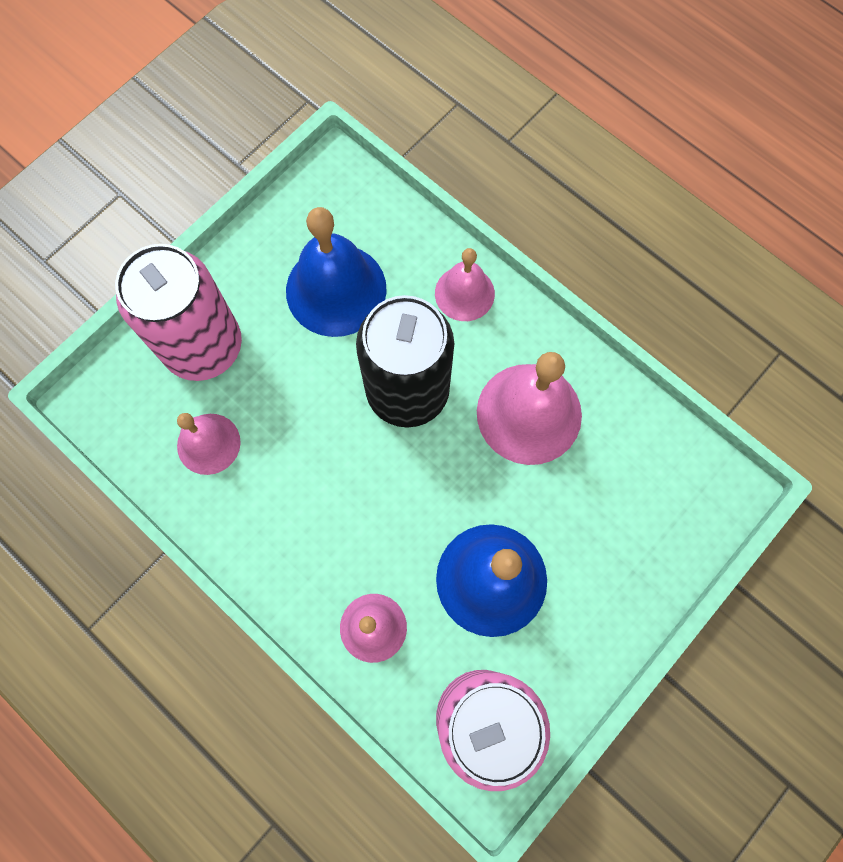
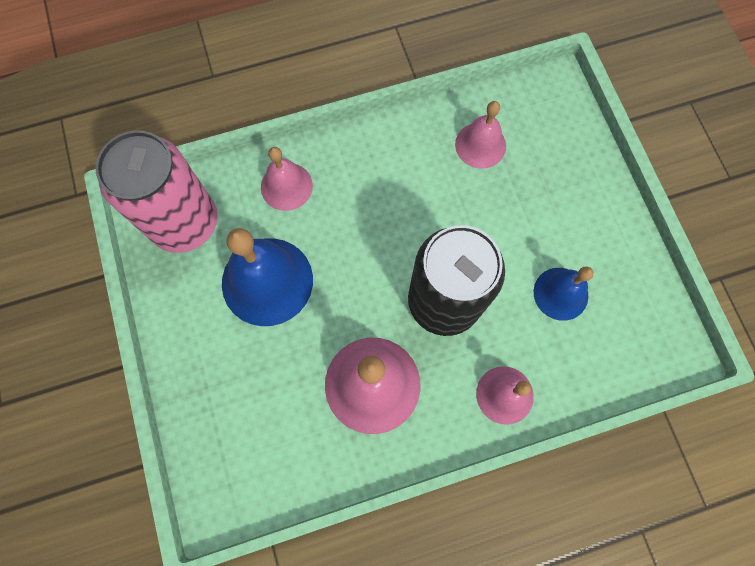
camera: 120 degrees right, 0 degrees up
(203, 346) = (560, 175): pink can -> none
(336, 289) = (560, 293): blue bell -> blue bell, size x0.60

